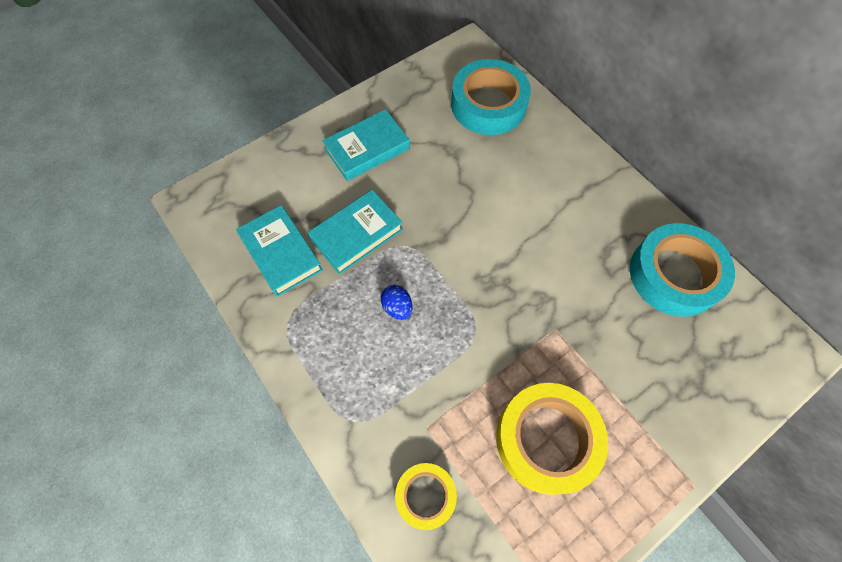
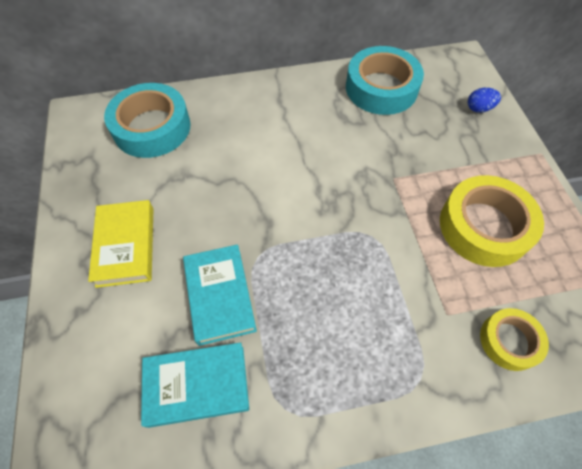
camera: 65 degrees left, 5 degrees down
(367, 149) = (126, 246): turquoise book -> yellow book
(397, 307) = (319, 290): blue egg -> blue egg (479, 108)

